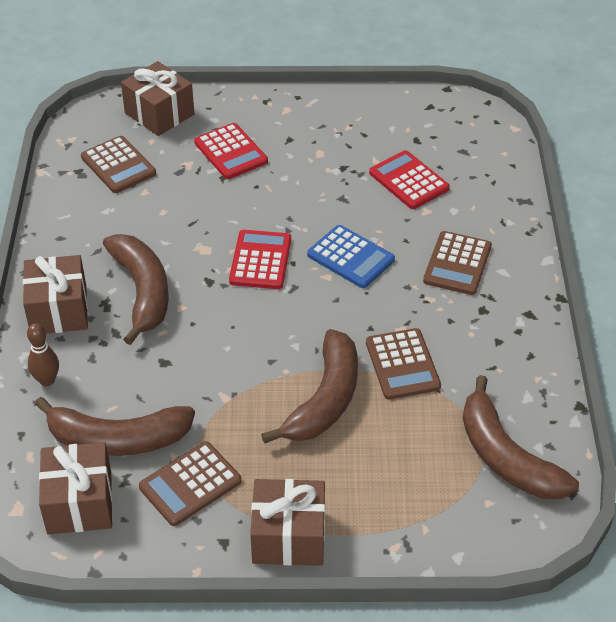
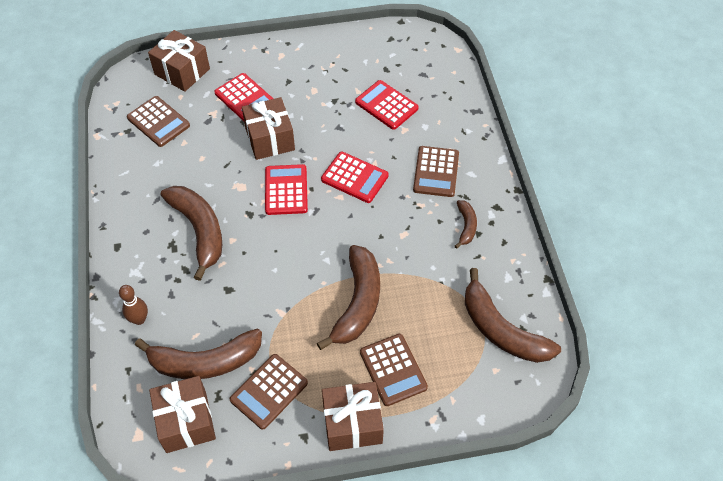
camera: 10 degrees left, 10 degrees up
(58, 310) = (136, 256): brown gift -> brown gift (270, 139)
(351, 257) = (354, 177): blue calculator -> red calculator
(402, 364) = (411, 264): brown calculator -> brown calculator (393, 370)
(484, 331) = (466, 226): none -> brown banana

